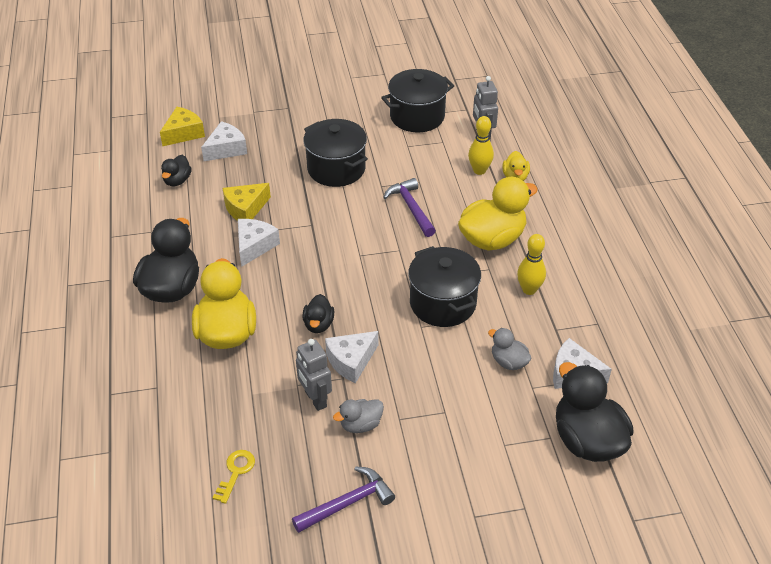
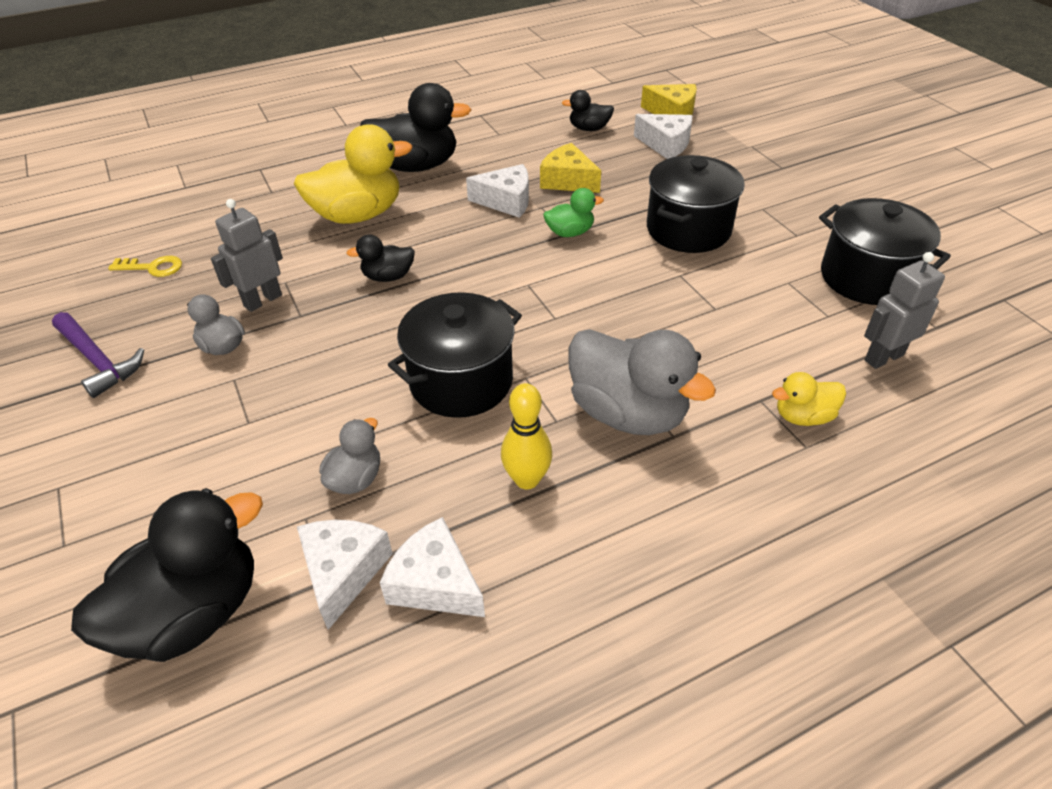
camera: 75 degrees right, 0 degrees up
(311, 222) = (570, 232): none -> green duck
(351, 361) = (330, 316): white cheese -> white cheese (435, 583)
(411, 208) = (650, 312): purple hammer -> none
(479, 170) = (788, 369): yellow bowling pin -> none
(492, 239) = (628, 413): yellow duck -> grey duck

